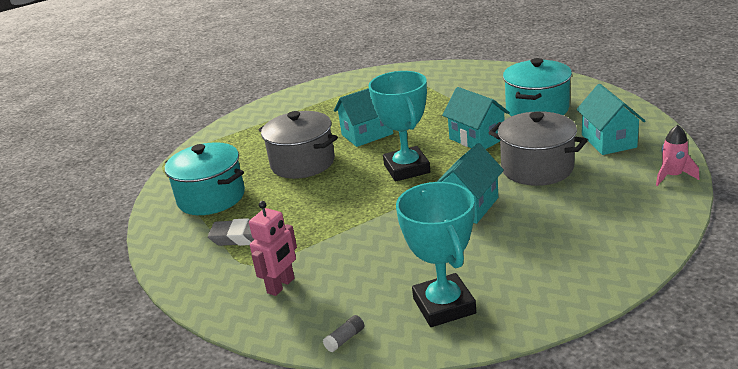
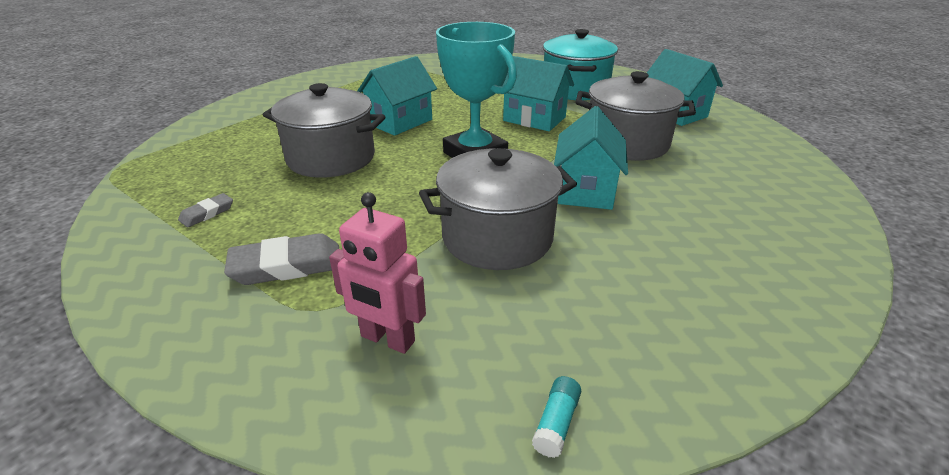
camera: 25 degrees left, 5 degrees up
(211, 197) = (207, 213): turquoise pot -> grey eraser
(281, 286) = (387, 339): pink robot -> pink robot turned 105 degrees clockwise
(345, 339) = (556, 423): grey glue stick -> turquoise glue stick
(381, 234) = (497, 237): none -> grey pot
(444, 306) = (665, 331): turquoise trophy -> none
(672, 176) = (770, 140): pink rocket -> none

